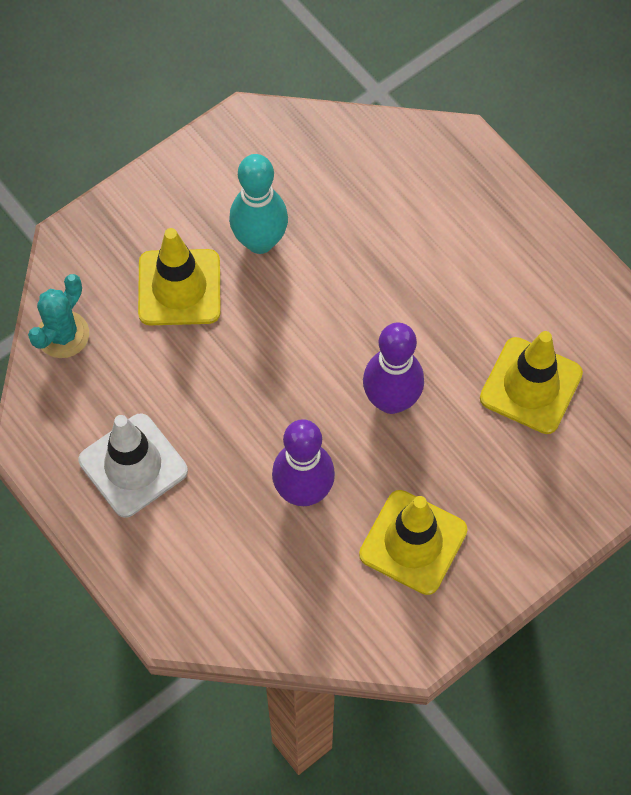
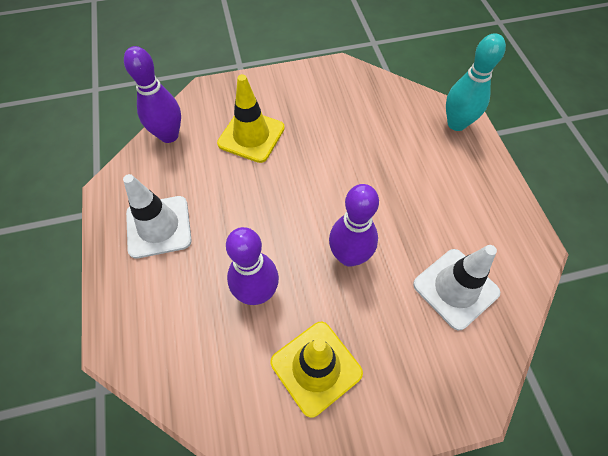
camera: 25 degrees right, 5 degrees down
(63, 335) = (169, 135): turquoise cactus -> purple bowling pin
(260, 241) = (313, 129): turquoise bowling pin -> turquoise bowling pin (456, 124)
(531, 386) = (455, 288): yellow traffic cone -> white traffic cone

